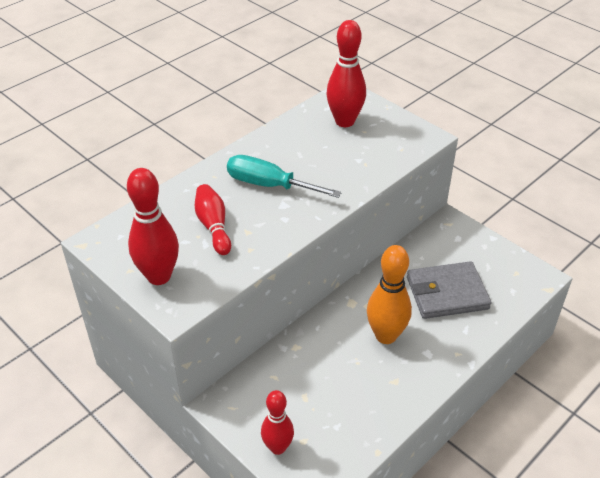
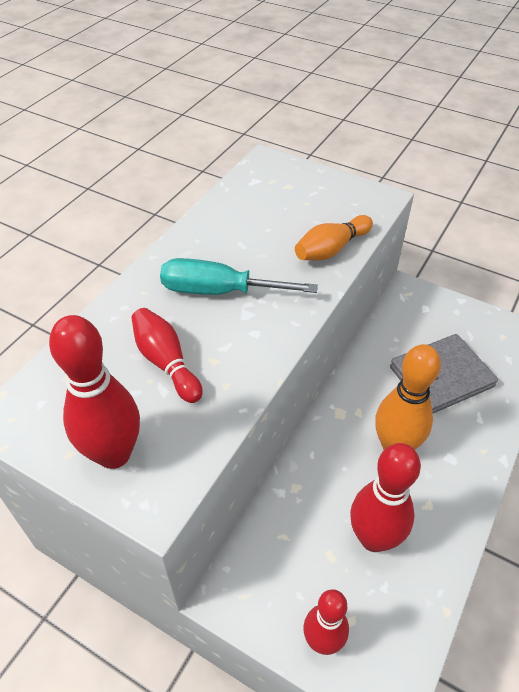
camera: 15 degrees left, 5 degrees up
(344, 121) = (279, 195): red bowling pin -> red bowling pin (374, 538)
(368, 169) = (331, 249): none -> orange bowling pin

